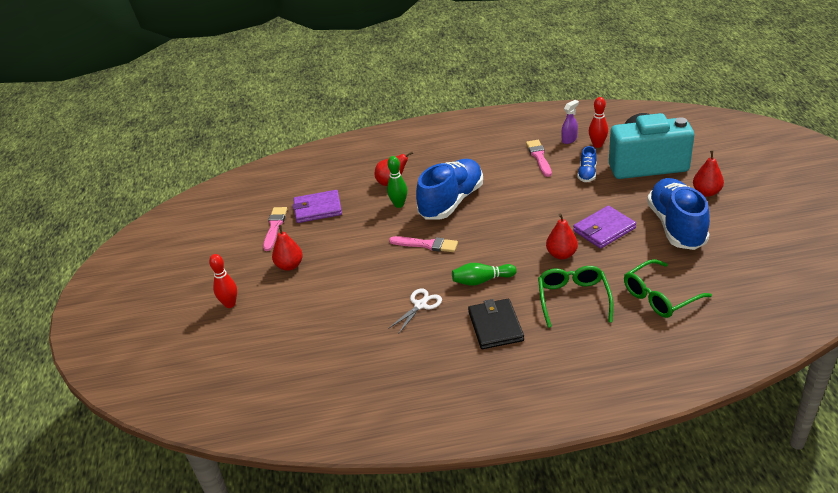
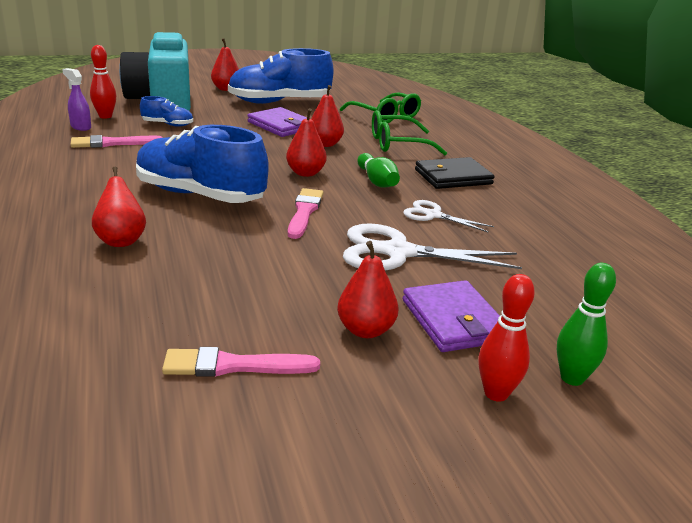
camera: 105 degrees left, 10 degrees down
(317, 209) = (179, 314): purple wallet -> purple wallet (454, 320)
(367, 283) = (397, 252): none -> white scissors
(399, 204) = (193, 233): green bowling pin -> green bowling pin (572, 378)
(494, 244) = (305, 173): none -> red pear

